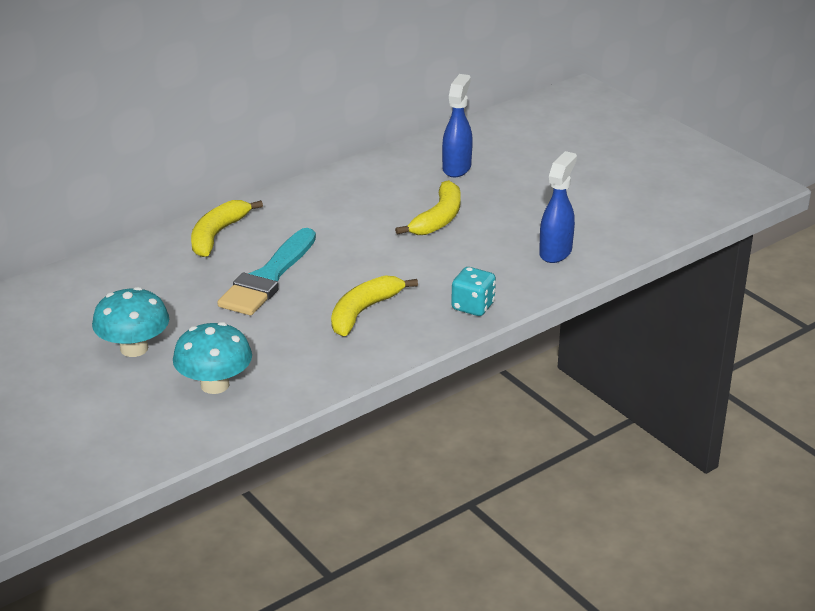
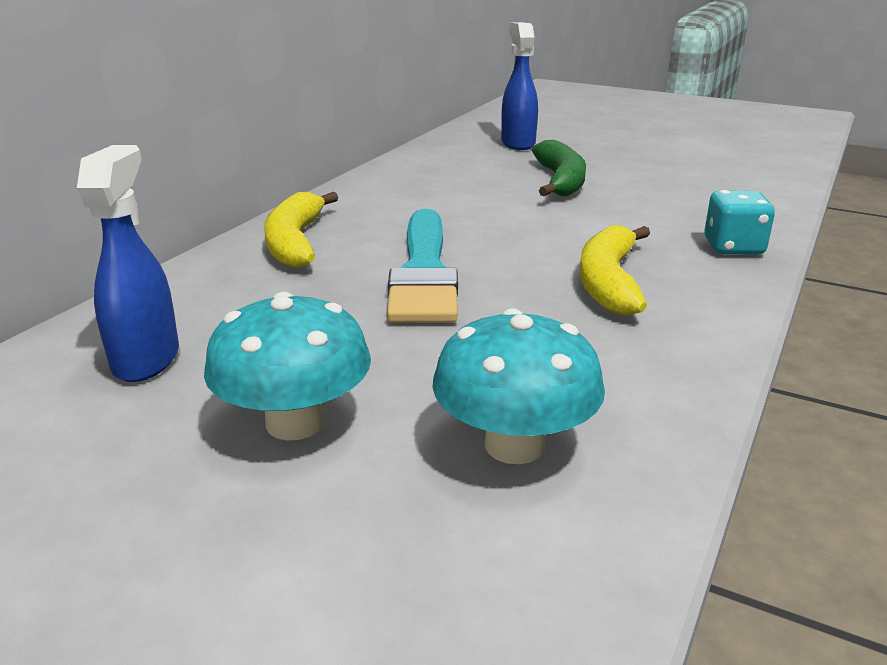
camera: 25 degrees left, 5 degrees down
(438, 218) = (560, 181): yellow banana -> green banana
(556, 252) = (731, 185): blue spray bottle -> blue spray bottle (147, 359)

